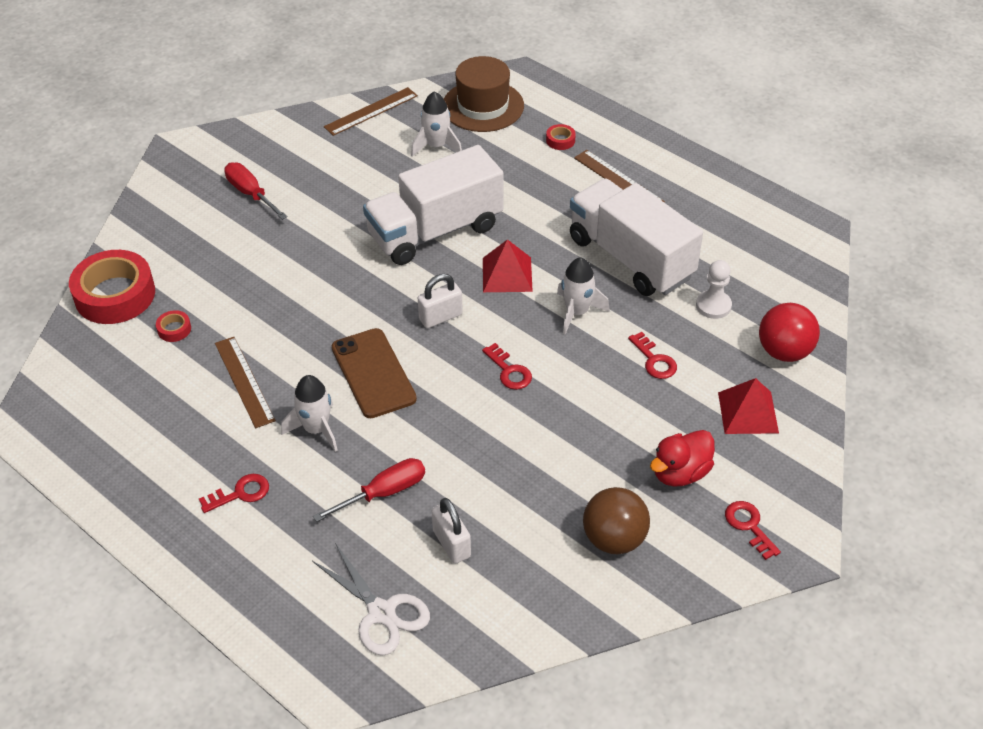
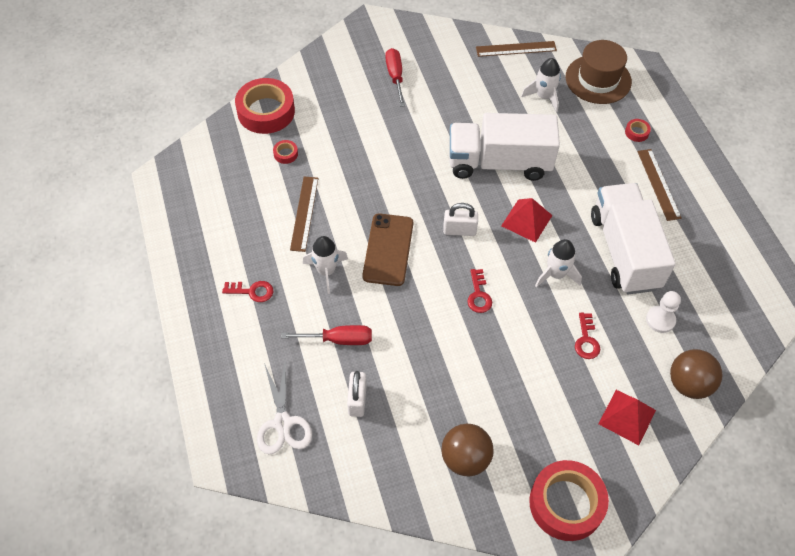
camera: 30 degrees right, 10 degrees up
(680, 473) = (545, 436): red duck -> none
(749, 526) = (566, 503): red key -> red tape
(784, 352) = (688, 384): red ball -> brown ball

